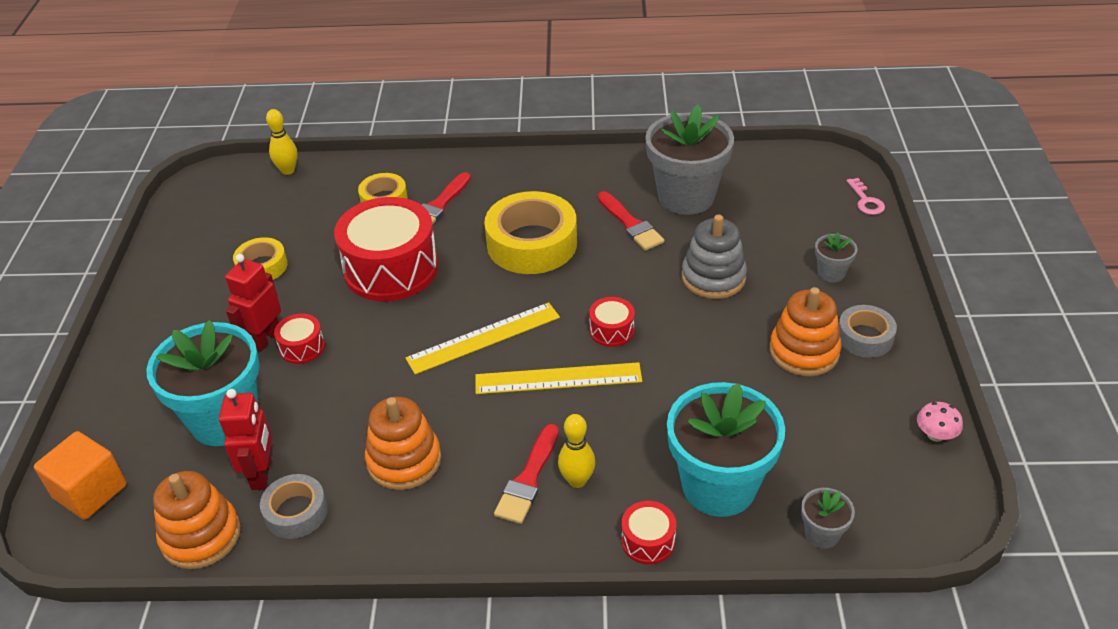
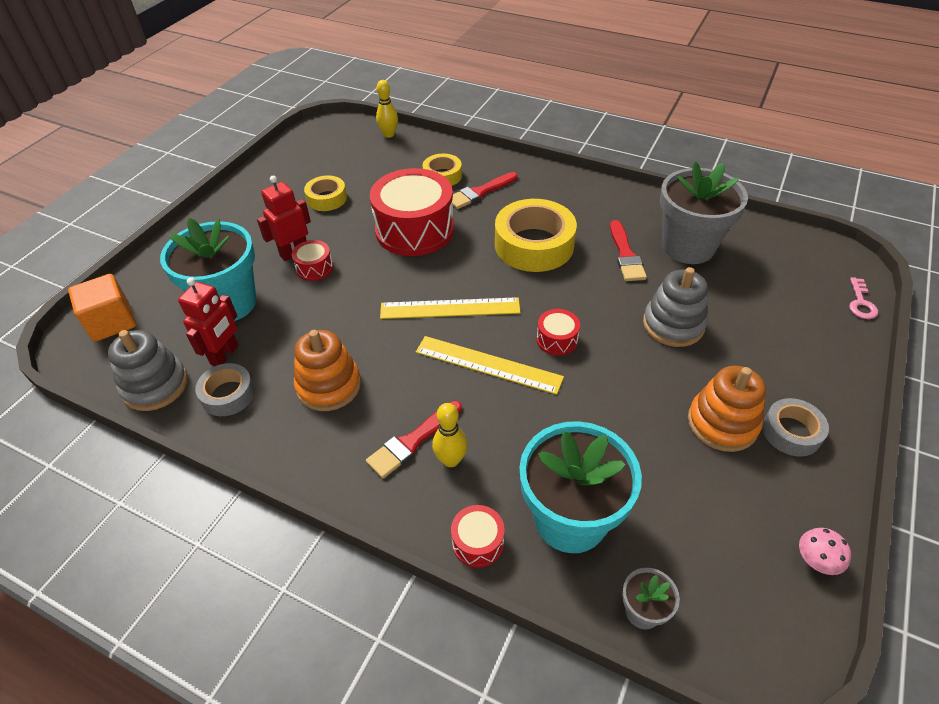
camera: 25 degrees right, 5 degrees up
(201, 536) = (155, 385): orange stacking toy -> grey stacking toy
(831, 273) = (789, 359): grey flower pot -> none

